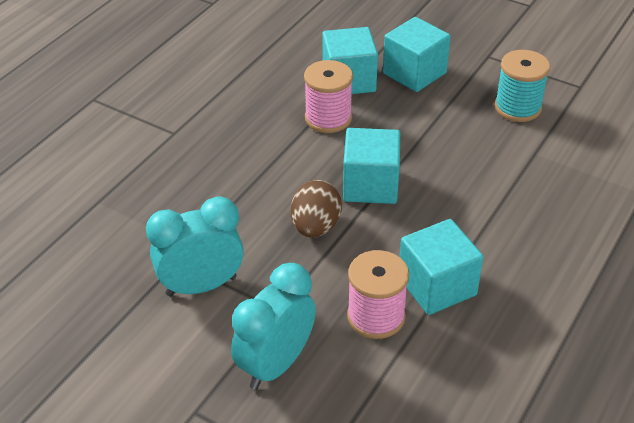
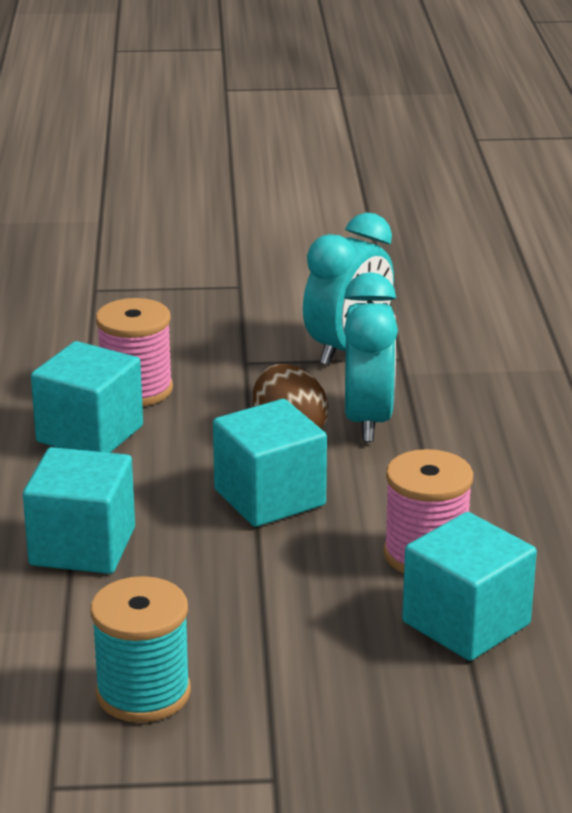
camera: 145 degrees right, 15 degrees down
(276, 364) = (202, 330): turquoise clock -> turquoise clock (367, 421)
(414, 73) = (374, 682): turquoise cube -> turquoise cube (82, 546)

